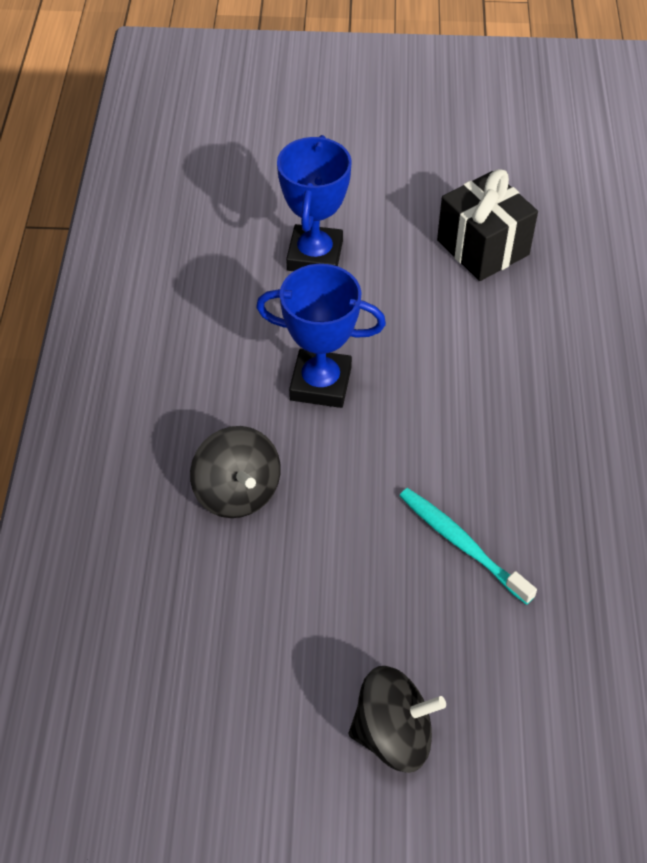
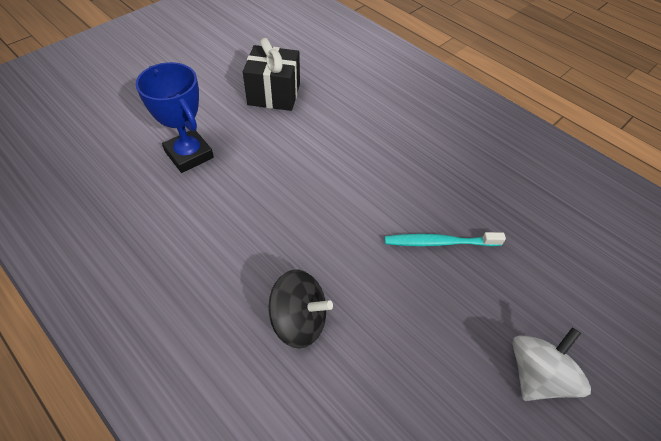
camera: 50 degrees left, 0 degrees up
(320, 383) = (273, 219): blue trophy -> none
(393, 734) = (536, 374): black spinning top -> white spinning top

